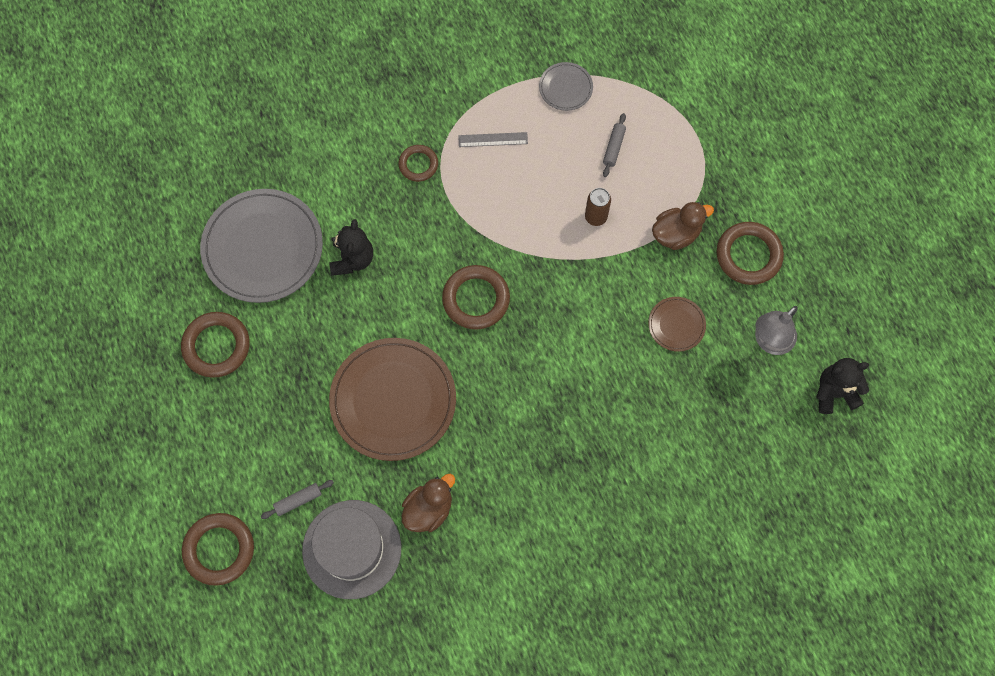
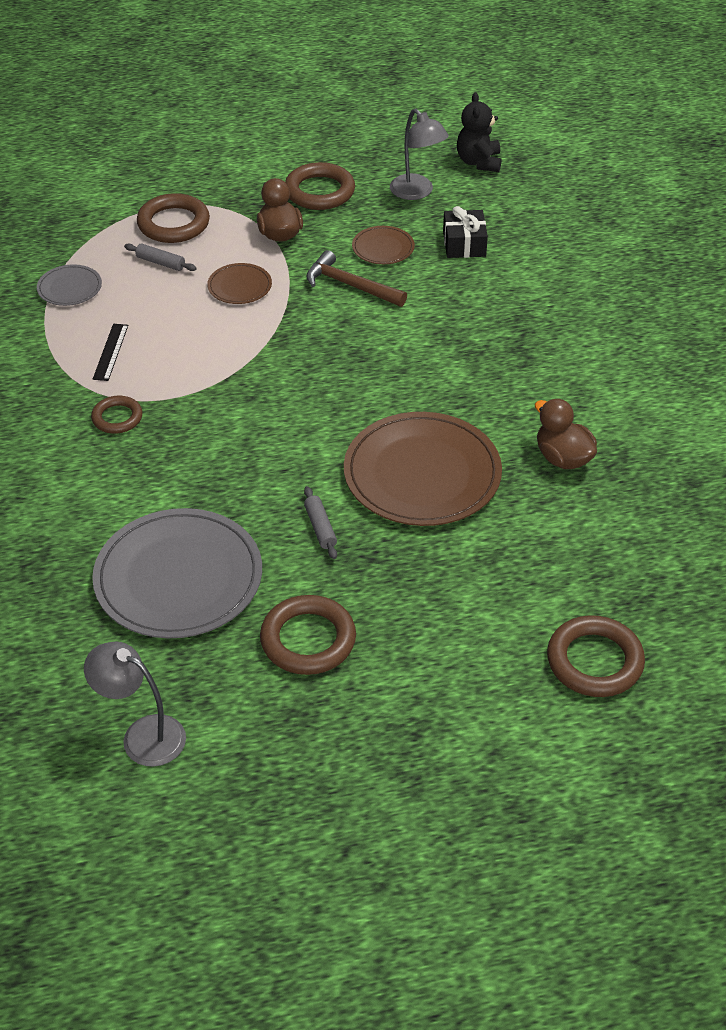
camera: 80 degrees left, 25 degrees down
(126, 258) = (142, 735): none -> grey lamp
(298, 500) = (537, 574): grey rolling pin -> grey rolling pin (320, 527)
(352, 259) = (224, 491): black teddy bear -> none
(352, 549) = (605, 530): grey hat -> none
(476, 299) = (311, 389): brown ring -> brown ring (173, 223)
(493, 139) = (111, 352): grey ruler -> black ruler
(596, 217) = (239, 286): brown can -> brown plate
(616, 306) = (350, 285): none -> brown hammer
(699, 395) = (464, 244): none -> black gift

